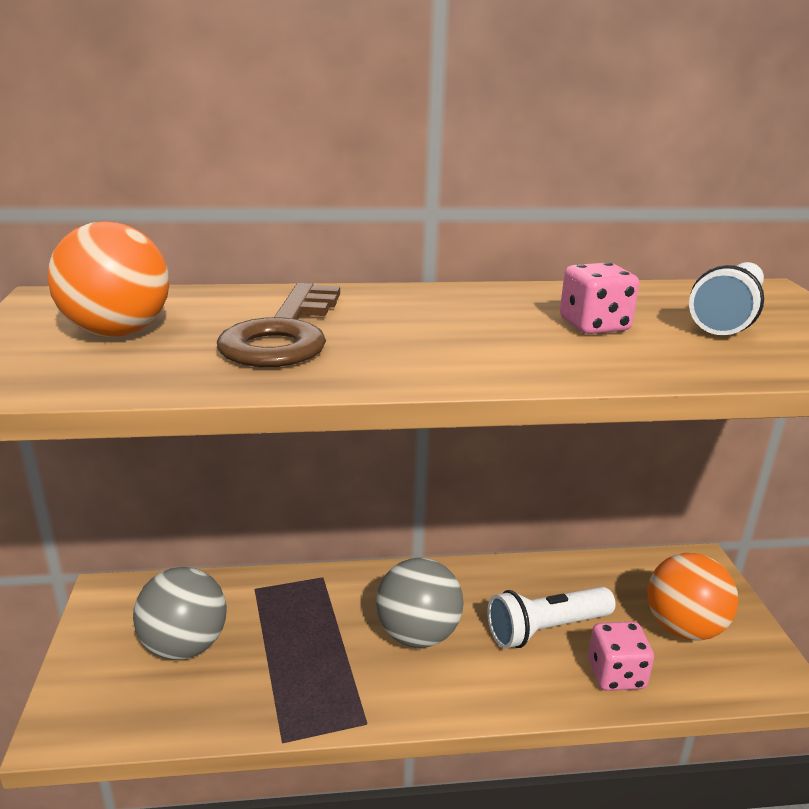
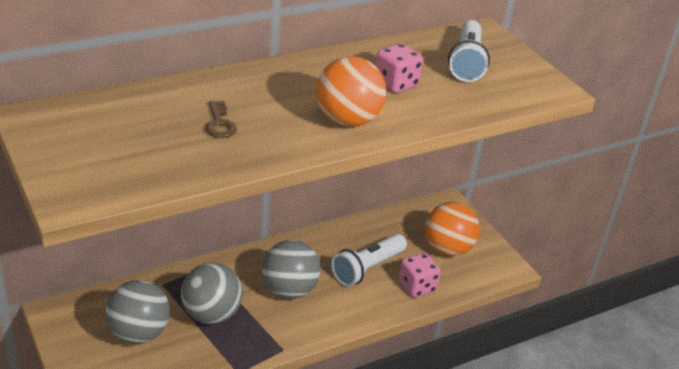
camera: 25 degrees left, 10 degrees up
(118, 332) = (113, 140): orange ball -> orange ball (347, 120)
(284, 334) = (219, 123): brown key -> brown key, size x0.46
(293, 643) = (211, 314): none -> grey ball

